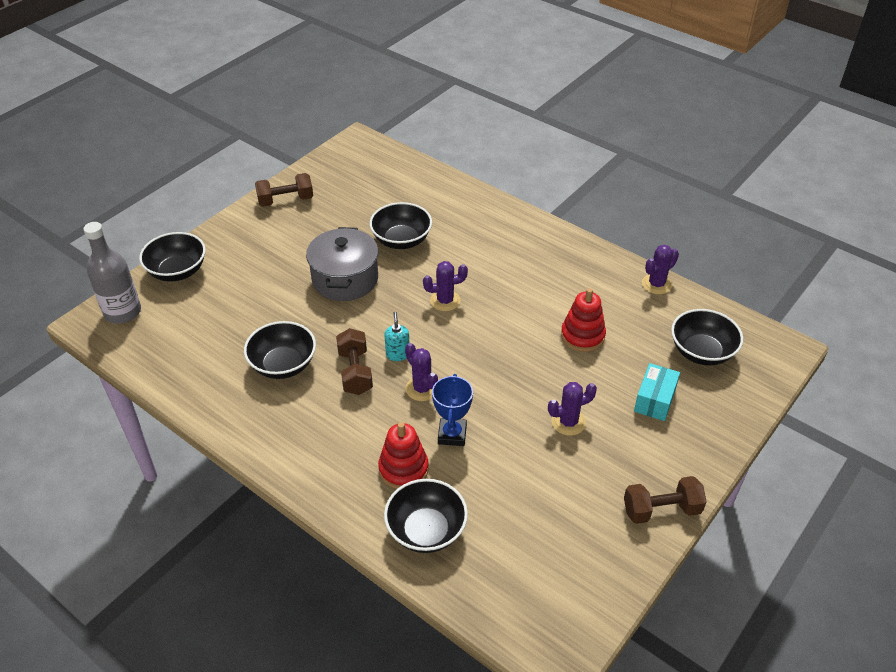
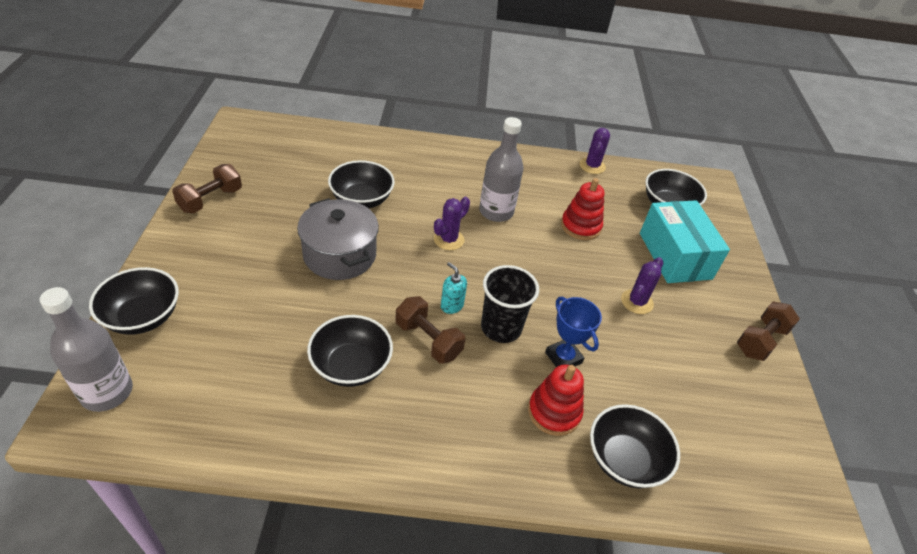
camera: 40 degrees left, 0 degrees up
(422, 388) = (501, 328): purple cactus -> black cup
(511, 292) = (496, 212): none -> grey bottle
(654, 400) = (675, 256): turquoise box -> turquoise box, size x1.75

